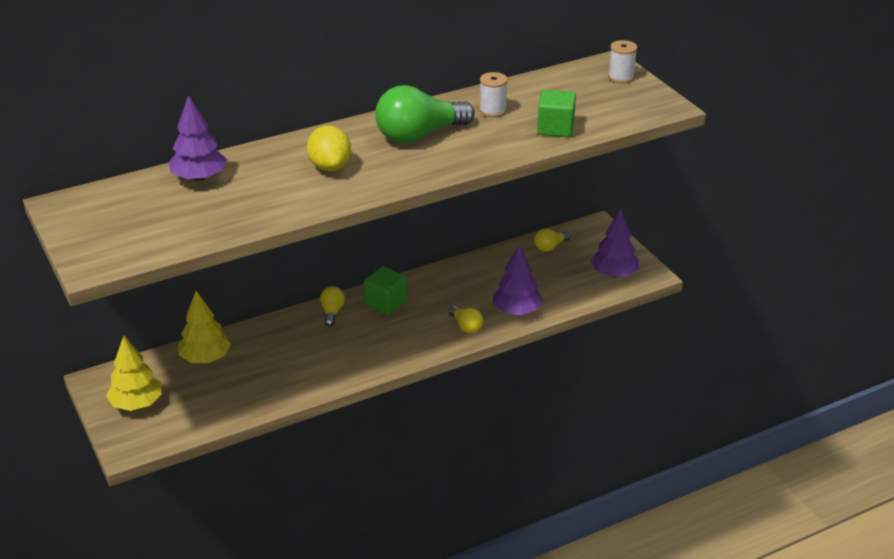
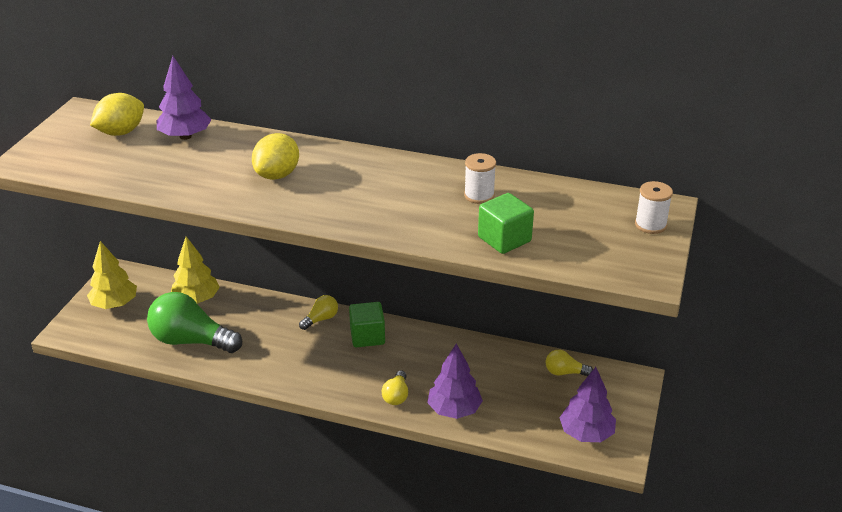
camera: 45 degrees right, 0 degrees up
(135, 202) = (121, 132): none -> yellow lemon
(419, 135) = (384, 185): green light bulb -> green light bulb (191, 341)

